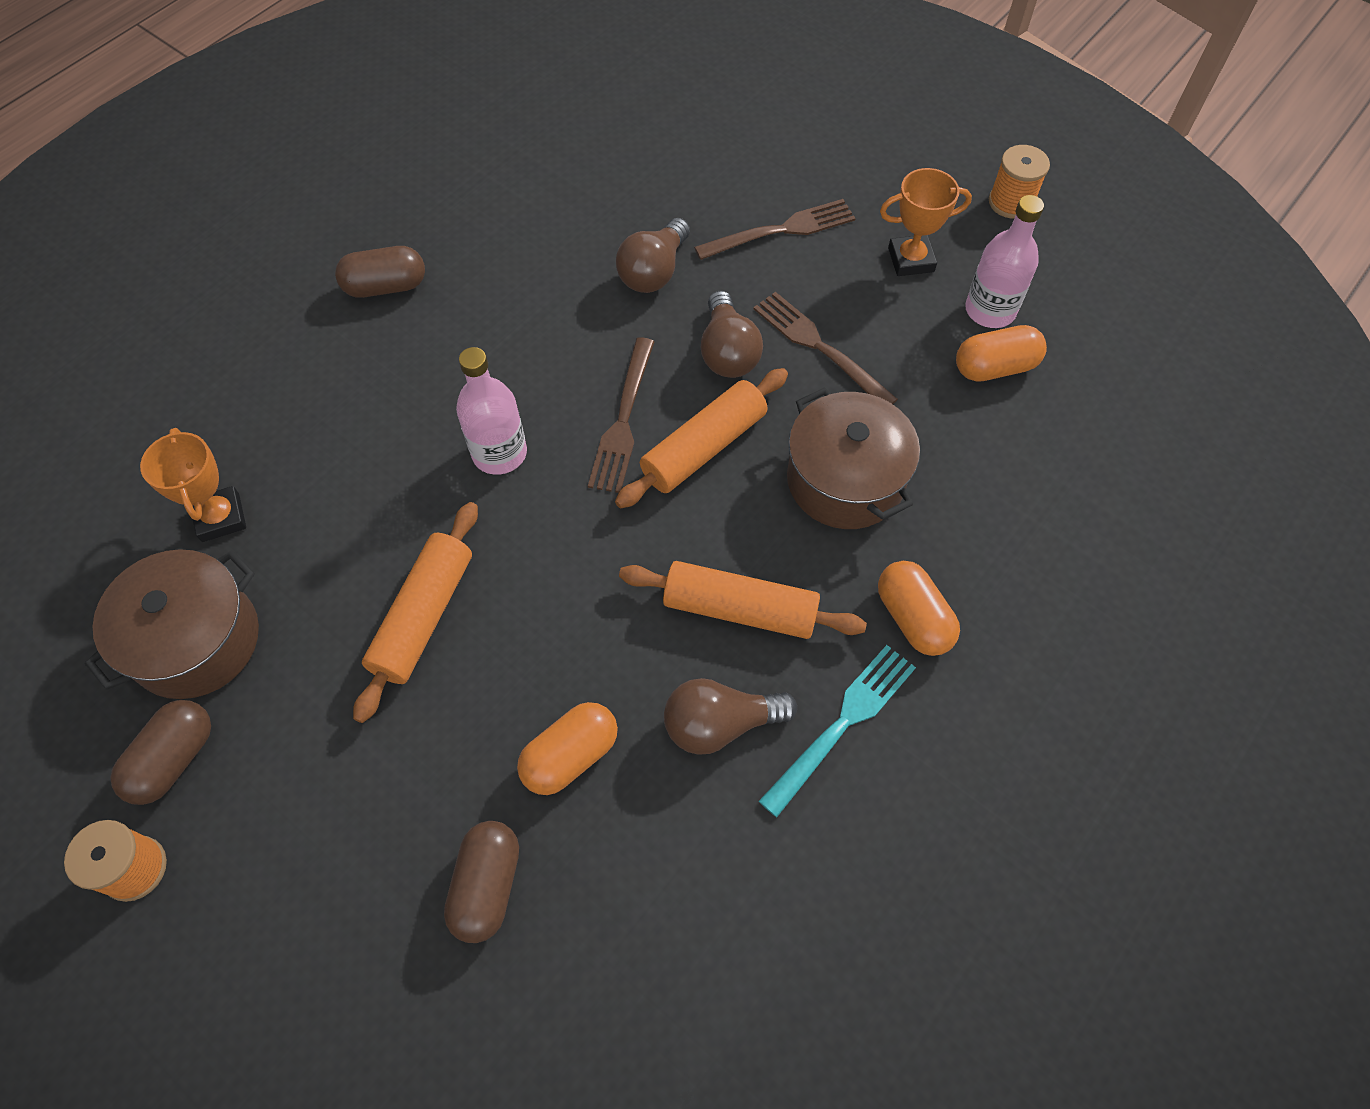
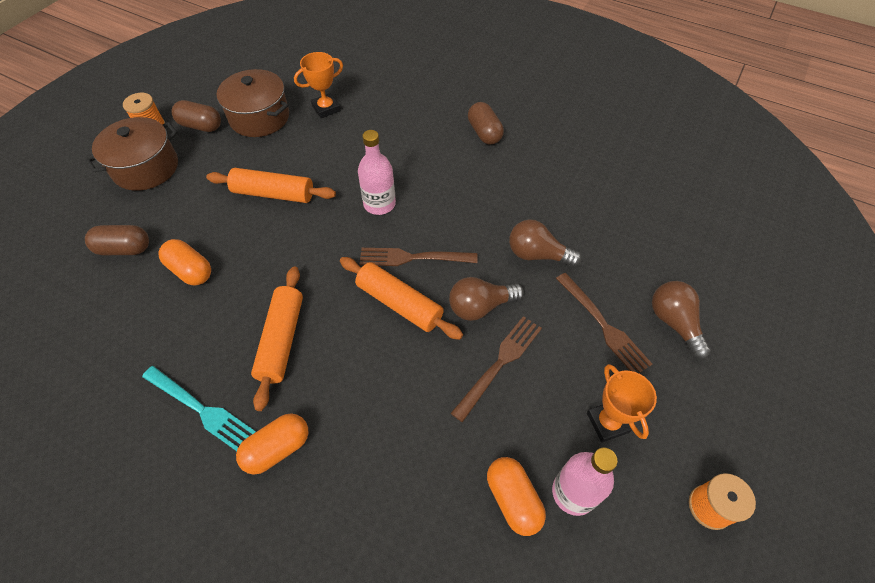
camera: 80 degrees right, 5 degrees down
(720, 724) = (205, 340): brown light bulb -> brown light bulb (674, 323)
(845, 480) = (386, 393): brown pot -> brown pot (146, 168)

